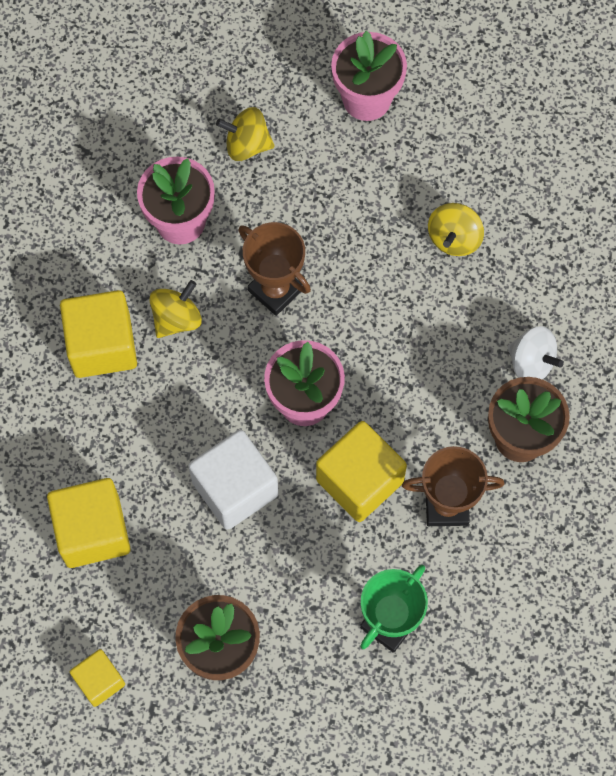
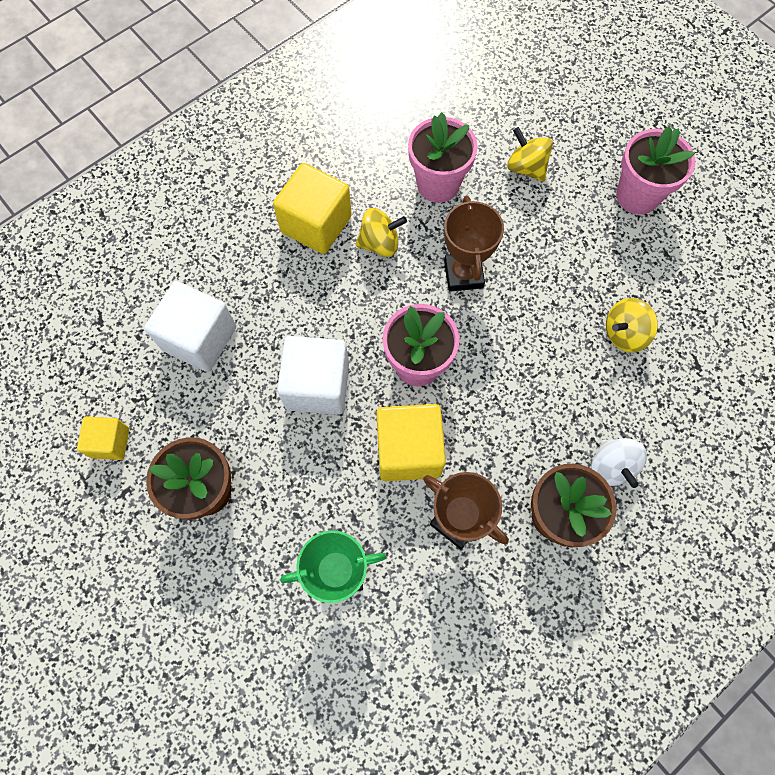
camera: 40 degrees right, 0 degrees up
(93, 531) = (199, 338): yellow cube -> white cube

